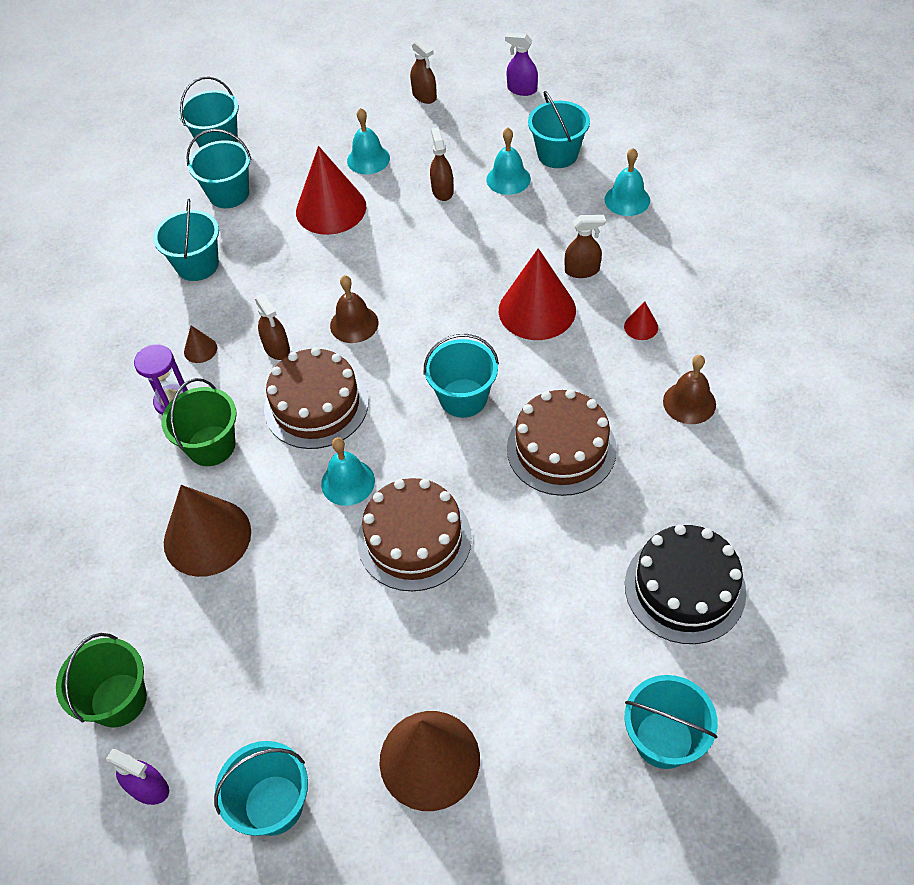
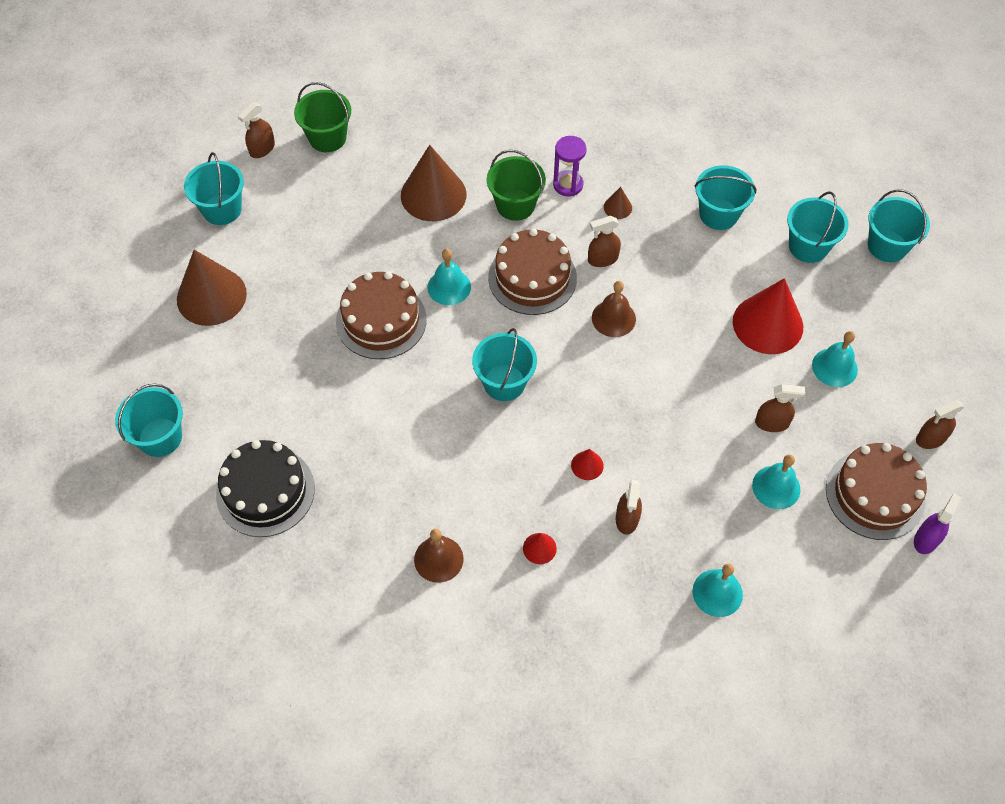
camera: 100 degrees right, 5 degrees up
(149, 788) = (262, 149): purple spray bottle -> brown spray bottle
(537, 310) = (587, 465): red cone -> red cone, size x0.43
(557, 154) = (805, 545): turquoise bucket -> none
(561, 448) = (426, 442): brown cake -> brown cake (875, 494)

